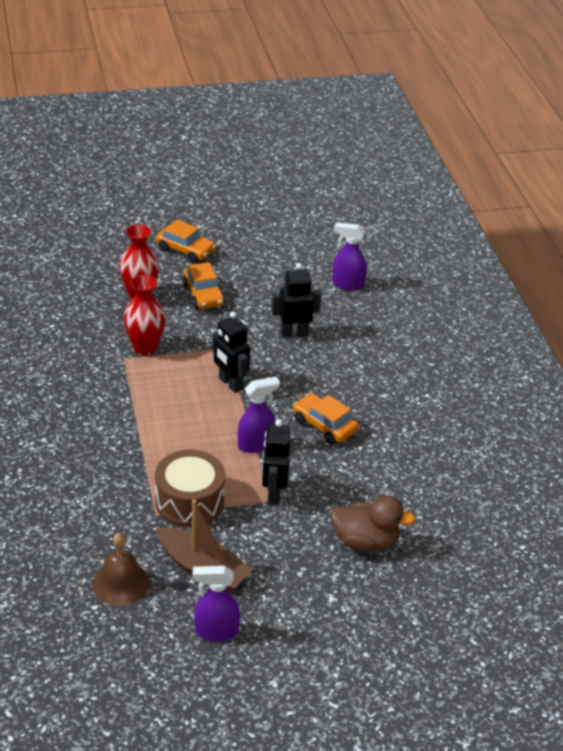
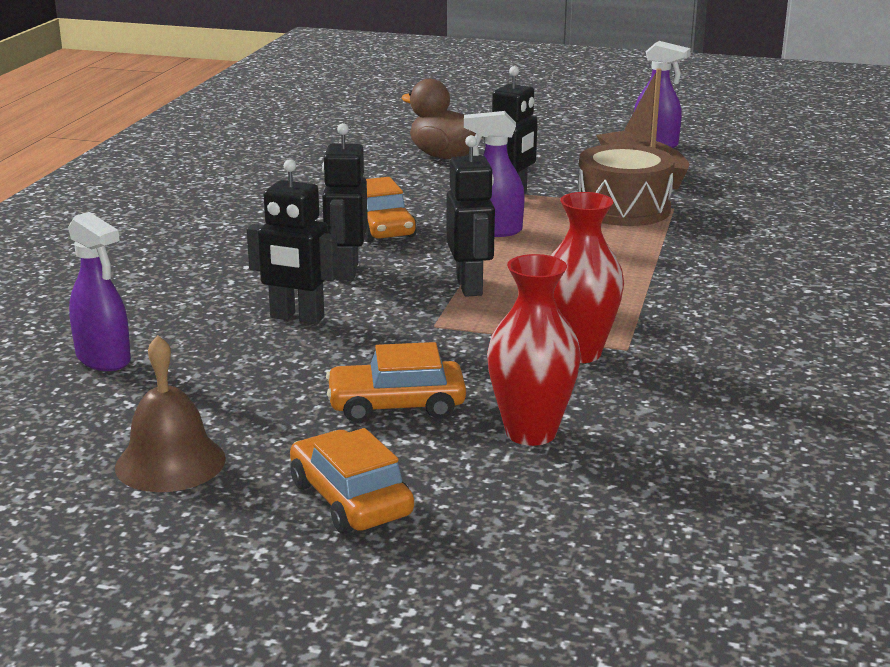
camera: 150 degrees left, 15 degrees down
(120, 583) = (743, 179): brown bell -> brown bell (170, 462)
(203, 294) = (396, 405): orange car -> orange car turned 105 degrees counterclockwise
(305, 376) = (346, 271): none -> black robot

